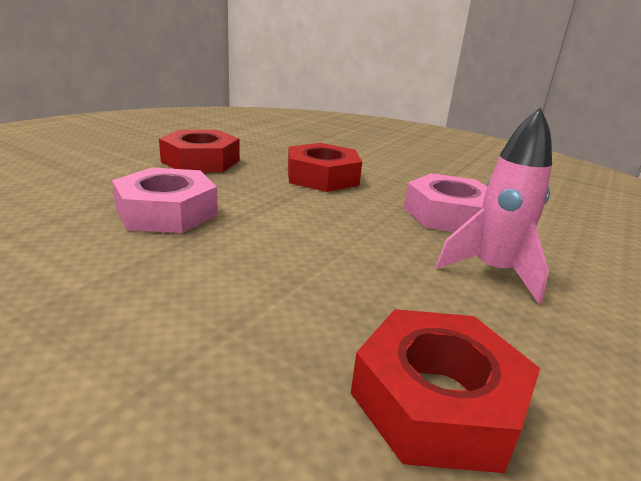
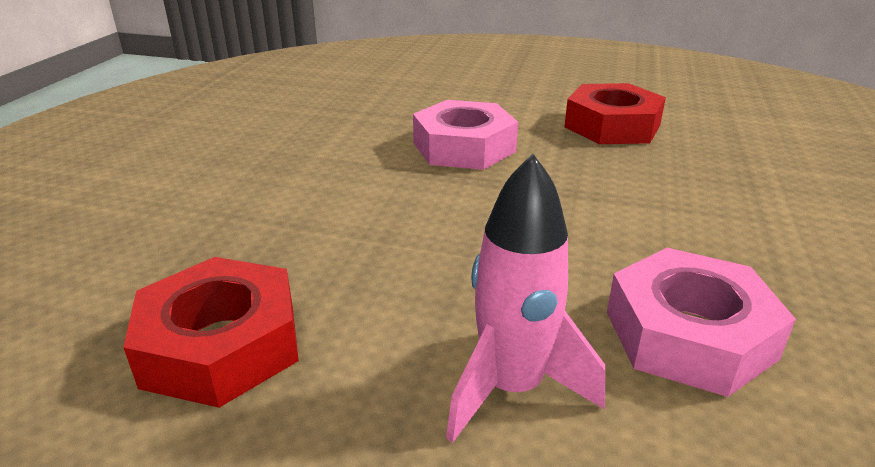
camera: 75 degrees right, 5 degrees up
(322, 177) = (682, 203): red nut -> none

